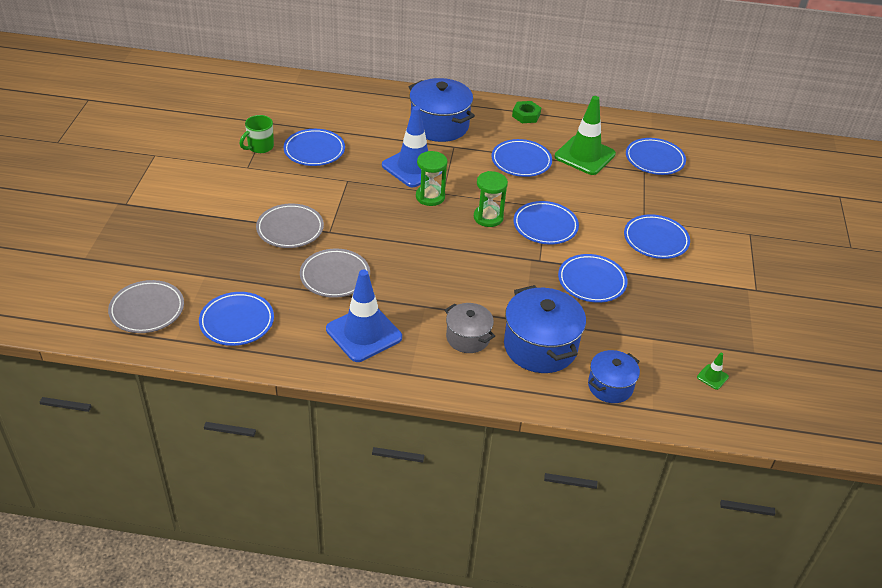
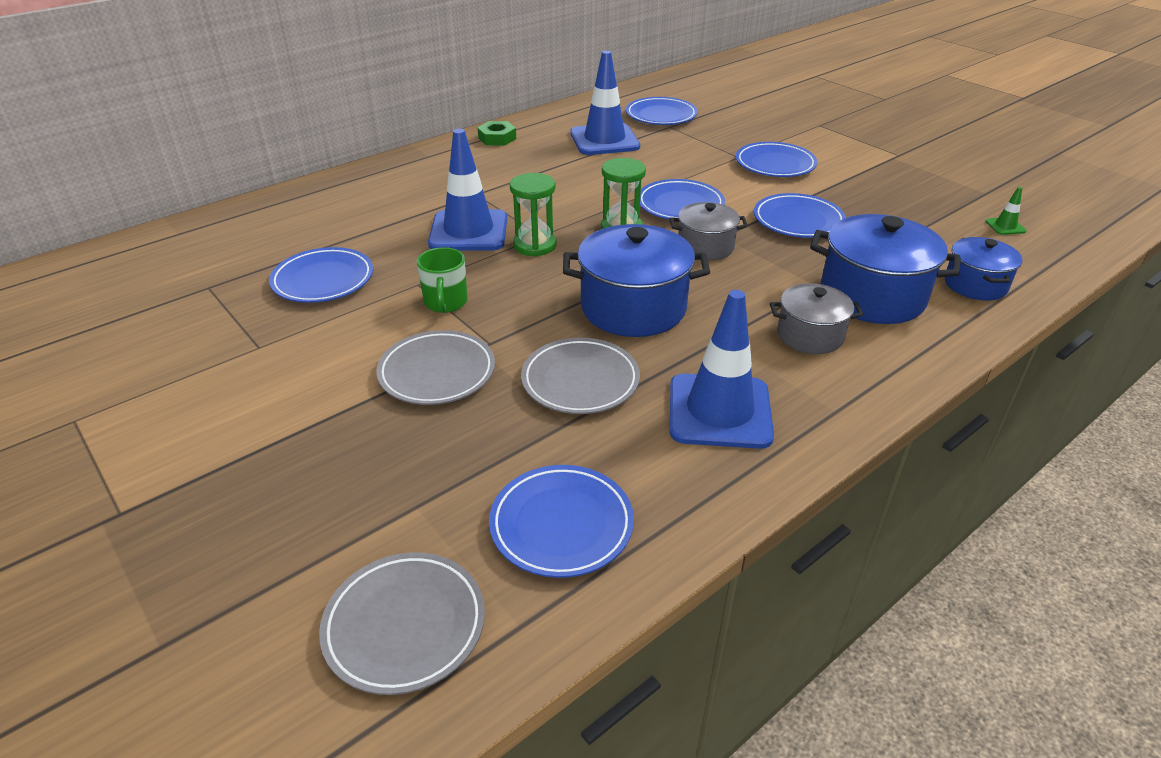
camera: 45 degrees left, 5 degrees down
(260, 147) = (239, 317): green mug -> green mug (445, 303)
(439, 125) = (428, 185): blue pot -> blue pot (633, 308)
(510, 258) = (705, 247): none -> grey pot
(521, 161) = (561, 171): blue plate -> none
(584, 155) = (604, 140): green traffic cone -> blue traffic cone

